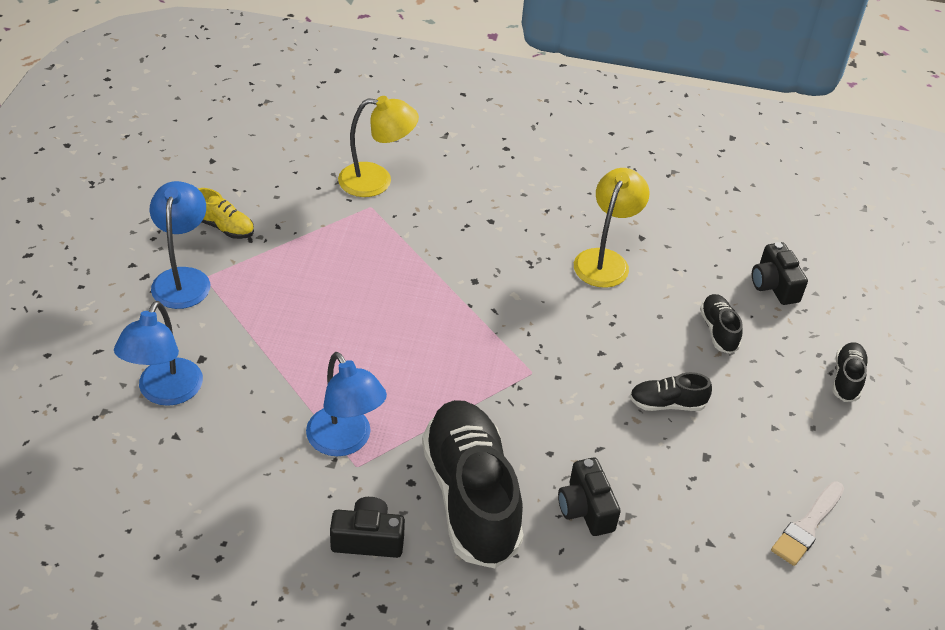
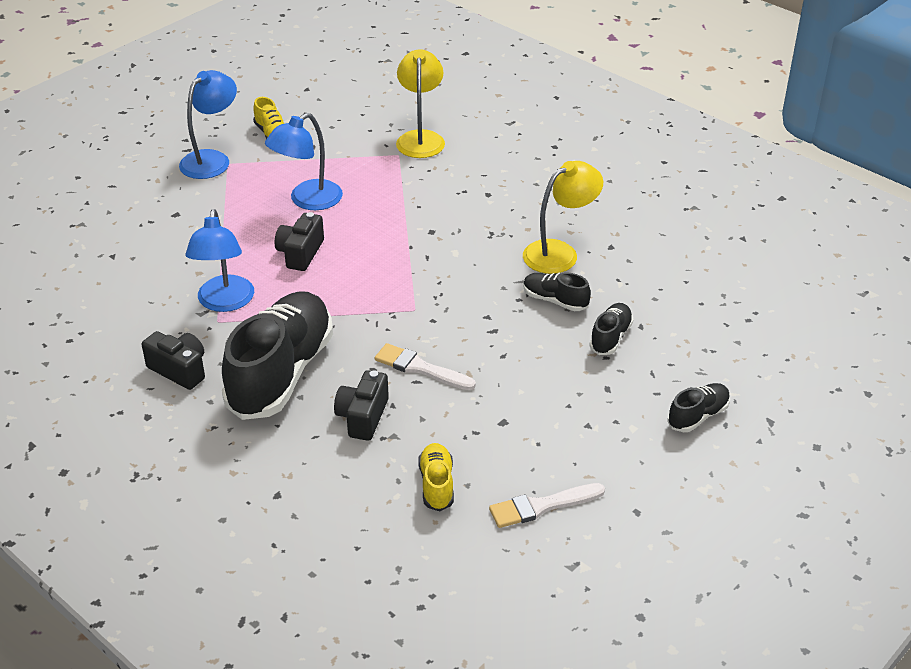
camera: 35 degrees right, 5 degrees down
(165, 392) = (131, 226): blue lamp -> blue lamp (307, 200)
(376, 181) = (420, 138): yellow lamp -> yellow lamp turned 120 degrees counterclockwise
(590, 433) = (420, 368): none -> white brush
(667, 404) = (507, 372): black shoe -> black shoe (555, 300)
(708, 548) = (436, 485): none -> yellow shoe
(774, 285) = (701, 322): black camera -> black camera (300, 253)

